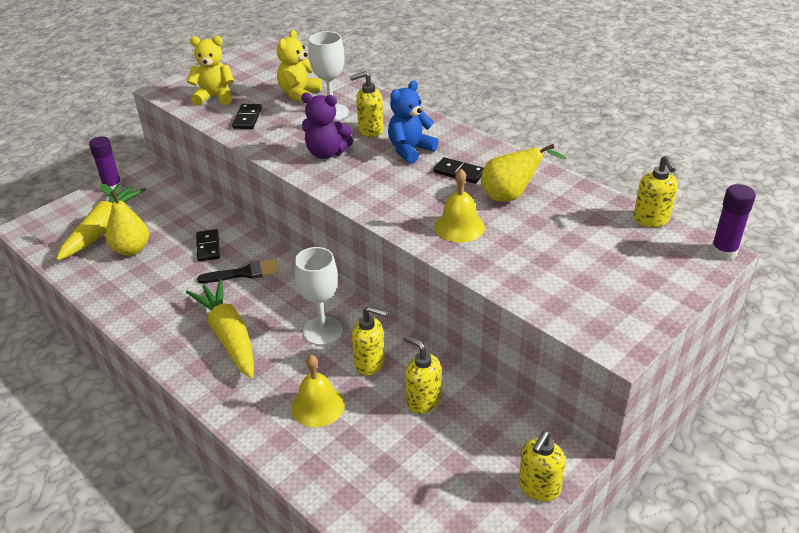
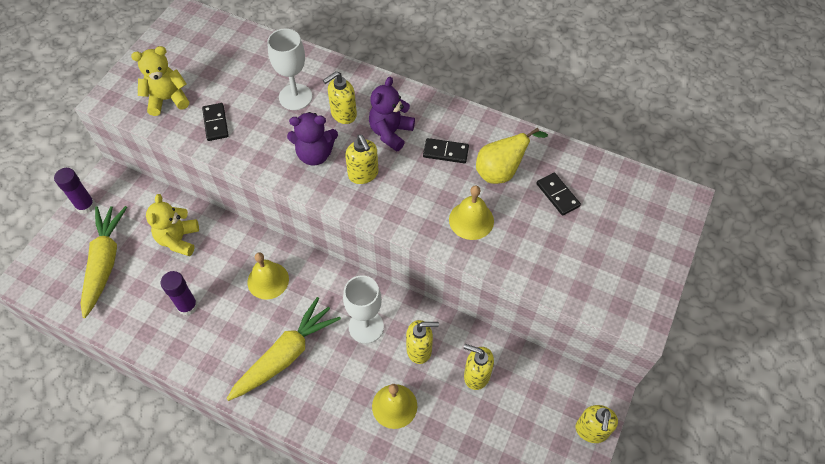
camera: 20 degrees left, 20 degrees up
(131, 249) = (146, 280): yellow pear -> none
(208, 247) = (219, 258): black domino -> black domino (557, 195)
(228, 335) = (286, 355): yellow carrot -> yellow carrot turned 90 degrees clockwise
(244, 273) = (268, 280): black brush -> yellow bell
(299, 94) = (252, 77): yellow teddy bear -> yellow teddy bear (179, 239)
(410, 150) = (391, 133): blue teddy bear -> purple teddy bear
(651, 220) = (623, 172): yellow soap dispenser -> yellow soap dispenser (363, 174)
(723, 251) = (688, 195): purple glue stick -> purple glue stick (187, 306)

